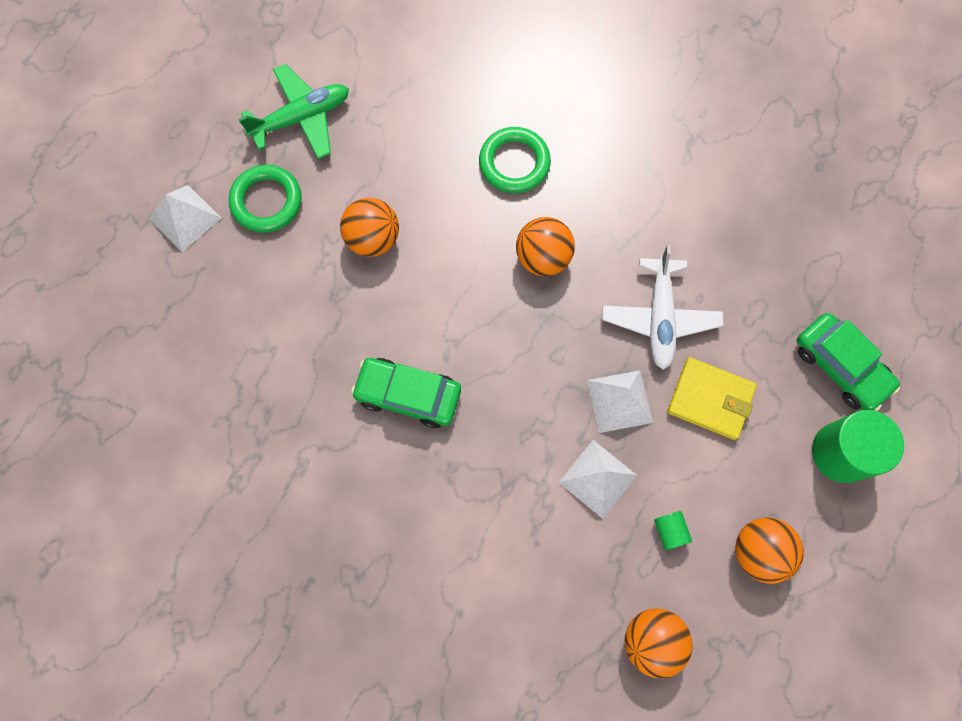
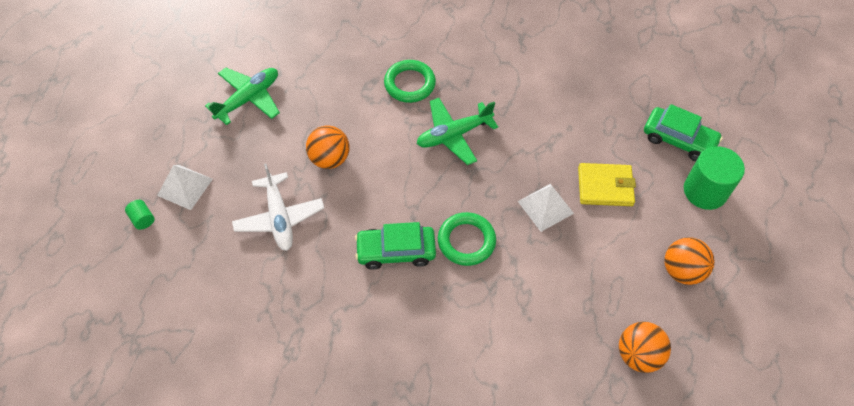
camera: 20 degrees left, 15 degrees down
(266, 201) = (243, 158): green ring -> green ring (466, 241)
(543, 257) = (454, 135): orange ball -> green plane
(598, 478) = (553, 261): white pyramid -> none
(659, 317) = (548, 147): white plane -> white plane (279, 217)
(669, 531) = (617, 278): green cylinder -> green cylinder (143, 219)

